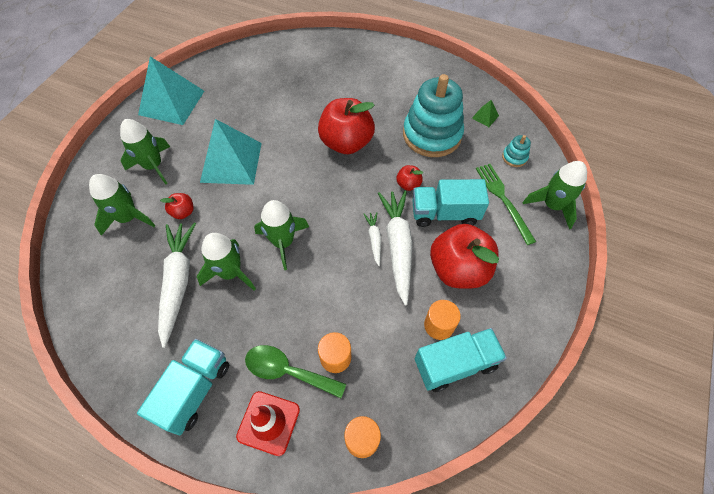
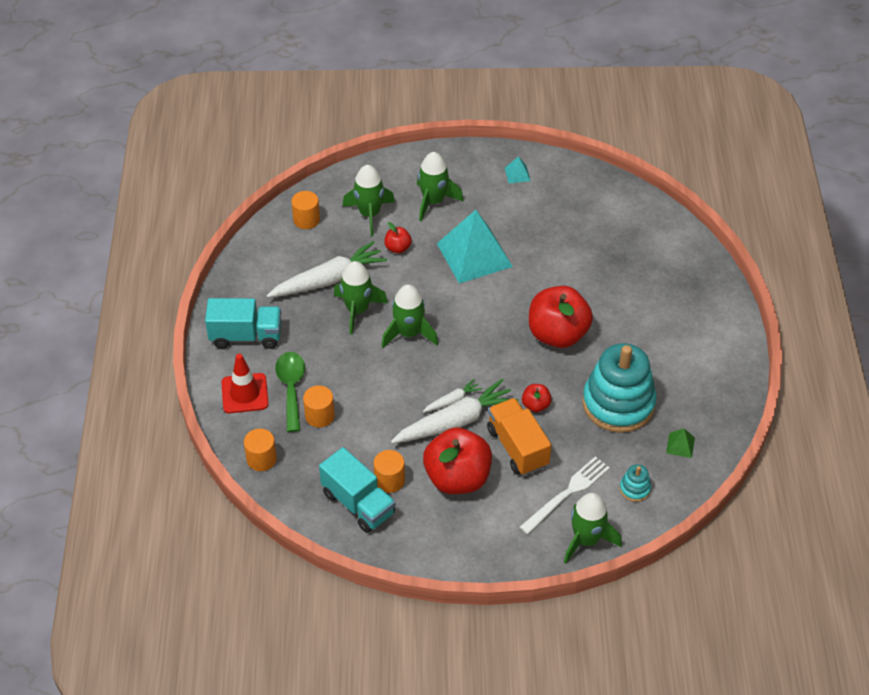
camera: 65 degrees right, 10 degrees down
(92, 272) = (306, 220): none -> orange cylinder
(172, 102) = (517, 174): turquoise pyramid -> turquoise pyramid, size x0.40
(444, 214) = (517, 447): turquoise truck -> orange truck
(503, 200) = (567, 493): green fork -> white fork

